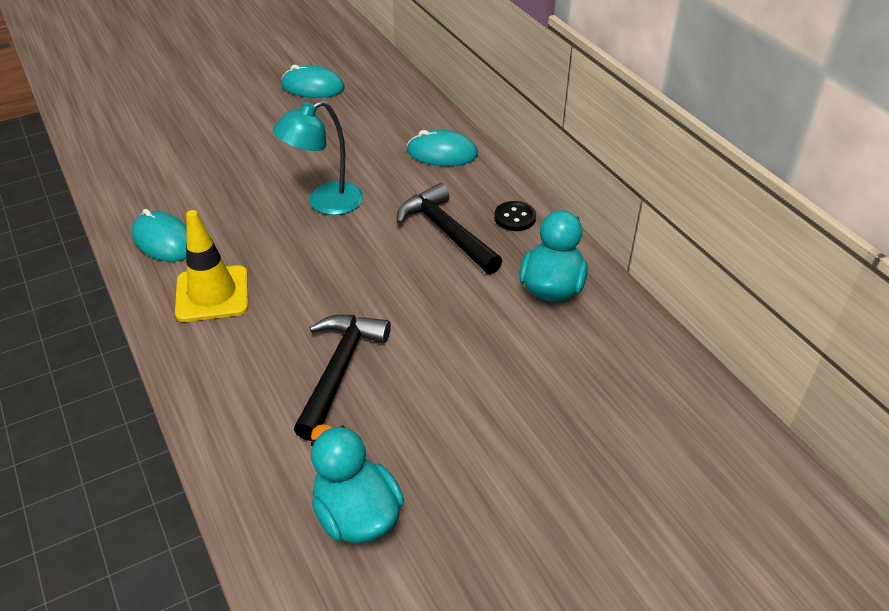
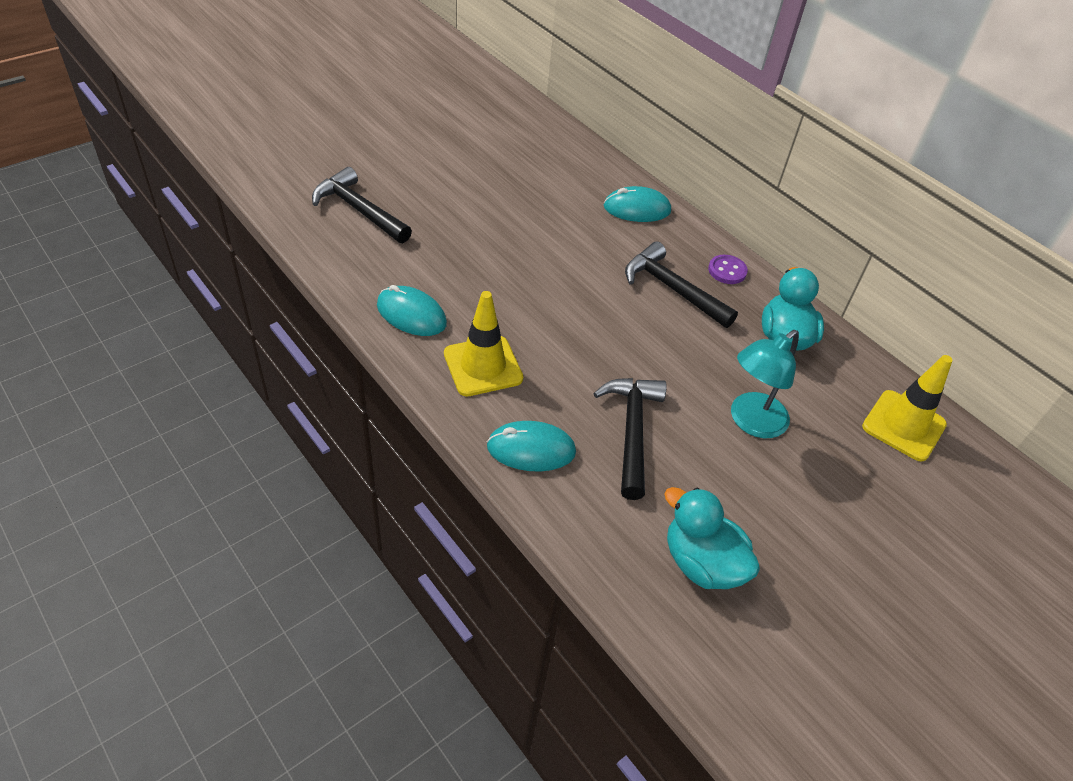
camera: 15 degrees left, 5 degrees up
(159, 143) = (359, 210): none -> black hammer
(313, 87) = (486, 143): turquoise mouse -> turquoise mouse (531, 449)
(325, 203) = (549, 266): turquoise lamp -> turquoise lamp (751, 422)
(515, 218) = (727, 271): black button -> purple button
(656, 391) = (903, 425): none -> yellow traffic cone

